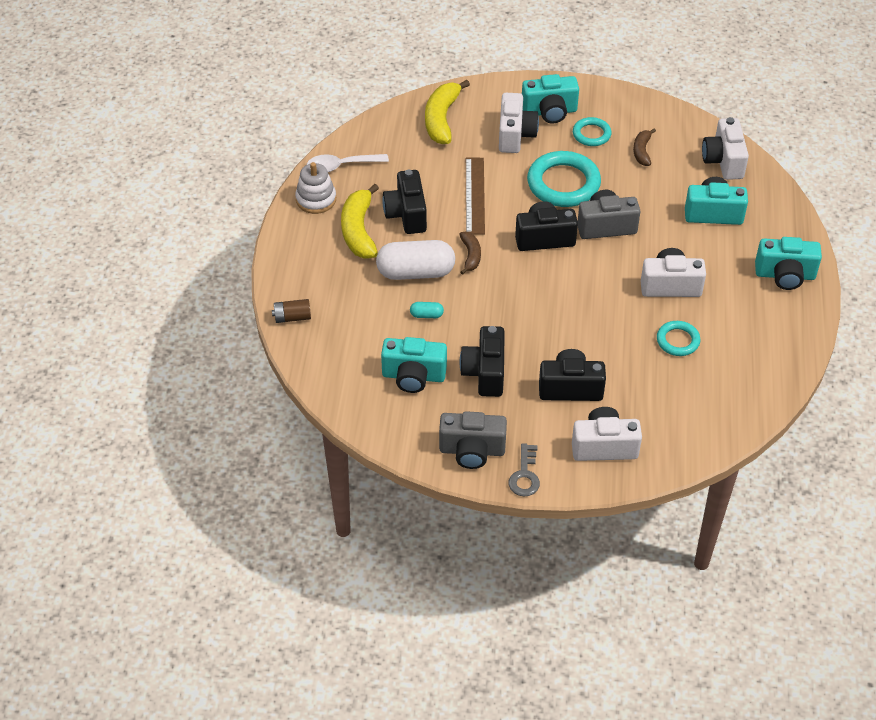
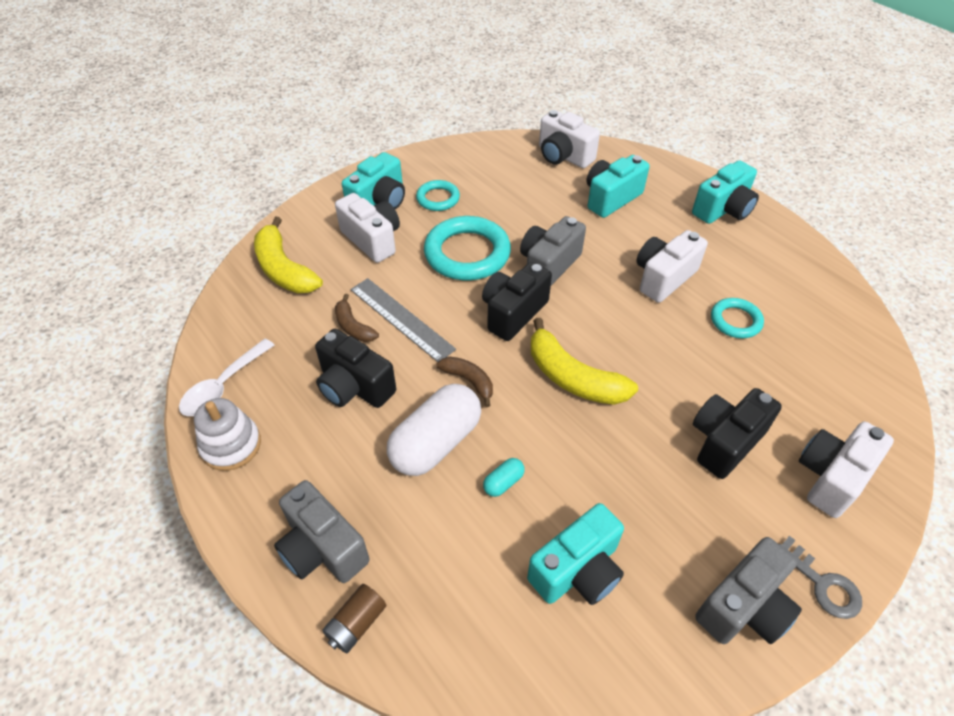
camera: 45 degrees left, 0 degrees up
(310, 277) = (322, 548): none -> grey camera
(359, 230) = (321, 444): yellow banana -> yellow banana (573, 377)
(474, 195) = (401, 319): brown ruler -> grey ruler
(485, 372) = (637, 497): black camera -> none
(642, 151) = (495, 187): brown banana -> brown banana (353, 326)

